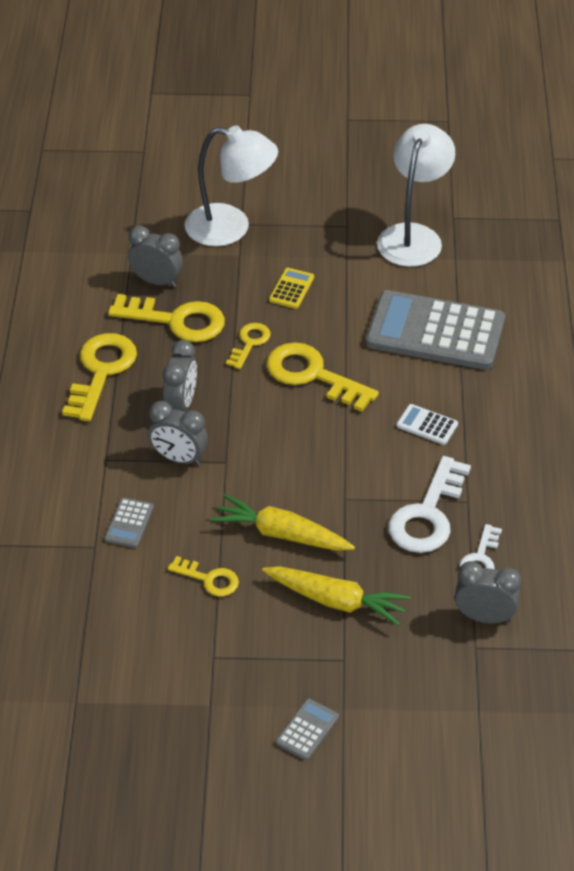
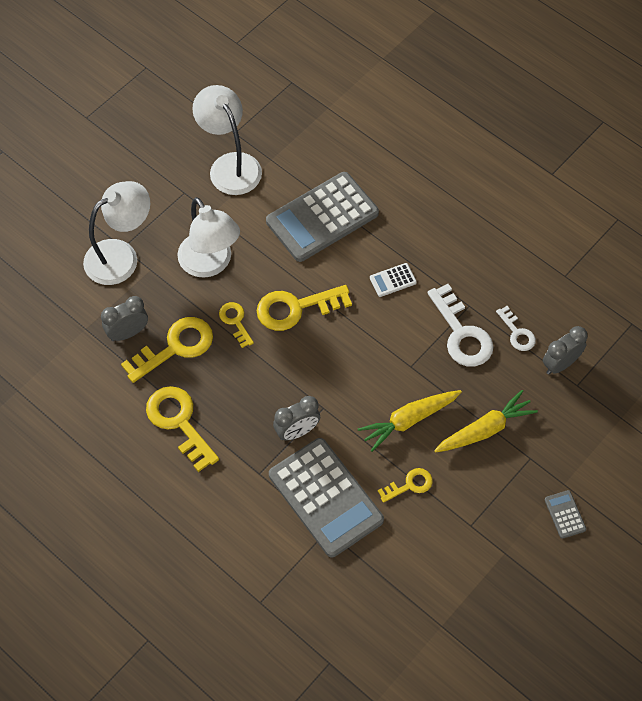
camera: 50 degrees left, 15 degrees up
(129, 523) = (325, 497): grey calculator -> grey calculator, size x2.47
(181, 404) = (252, 397): grey clock -> none
(291, 289) = (210, 264): yellow calculator -> white lamp

